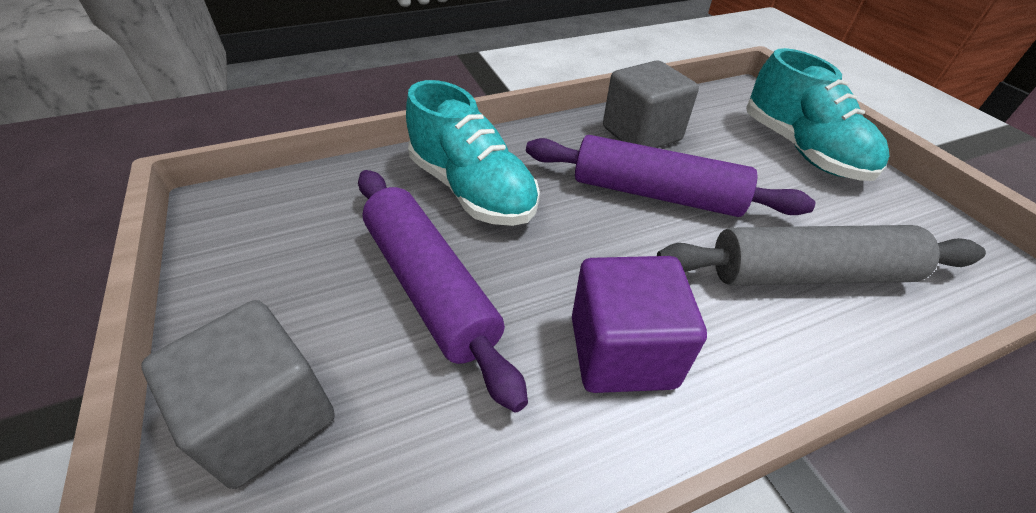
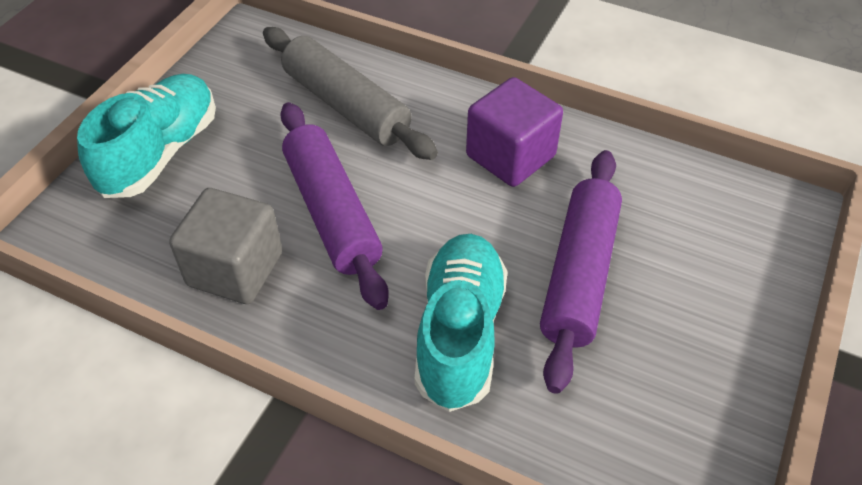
camera: 130 degrees left, 5 degrees up
(266, 417) = (737, 270): grey cube -> none

